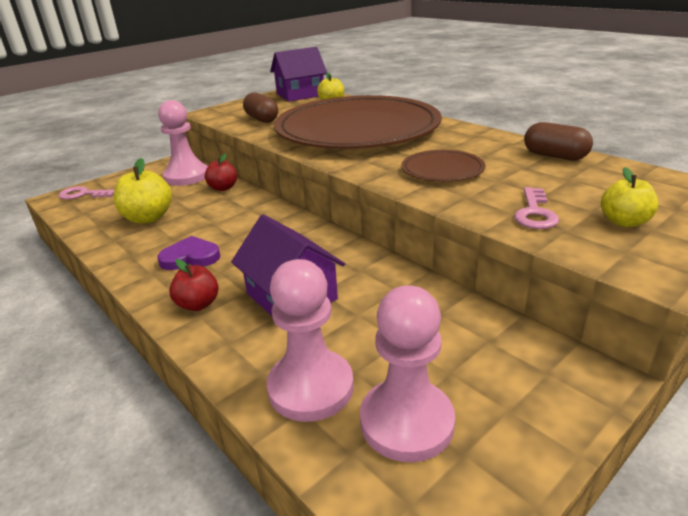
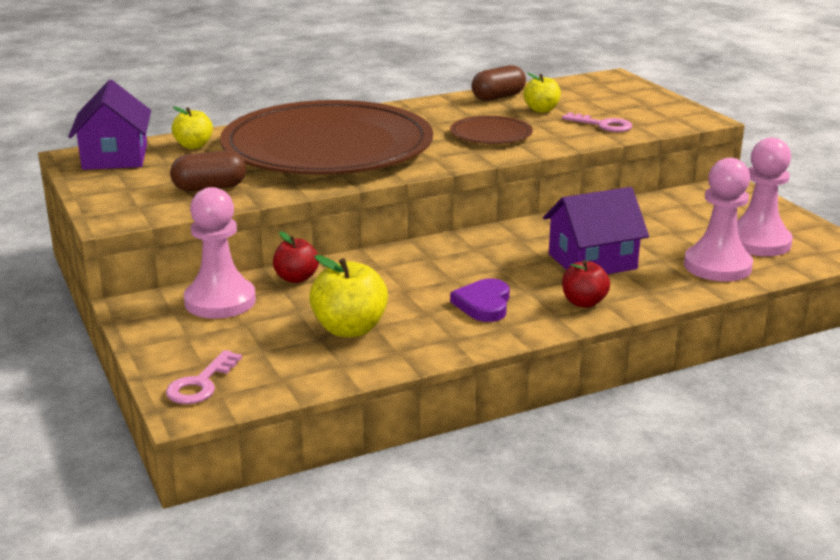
camera: 75 degrees left, 5 degrees down
(624, 222) = (632, 108): yellow apple -> yellow apple (541, 110)

